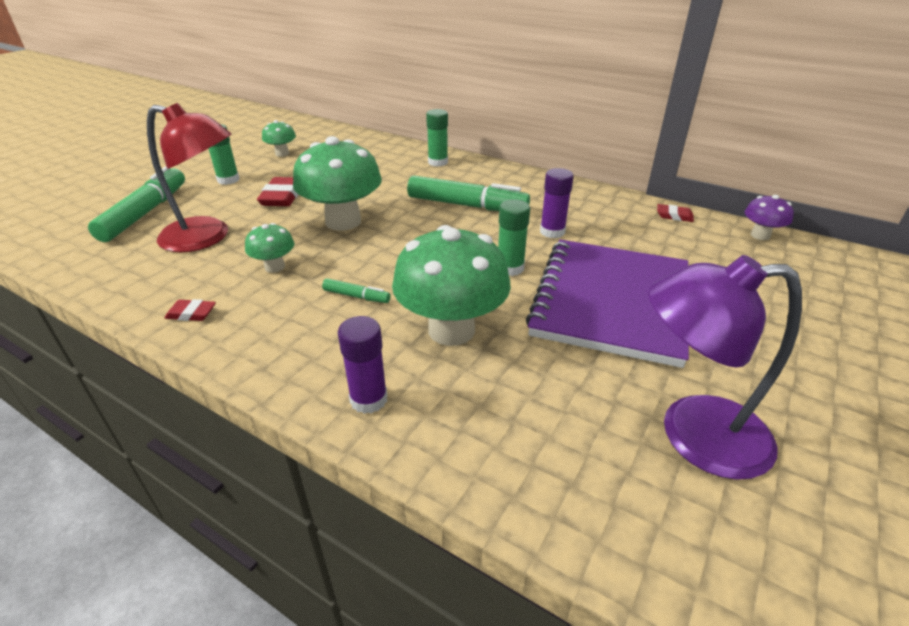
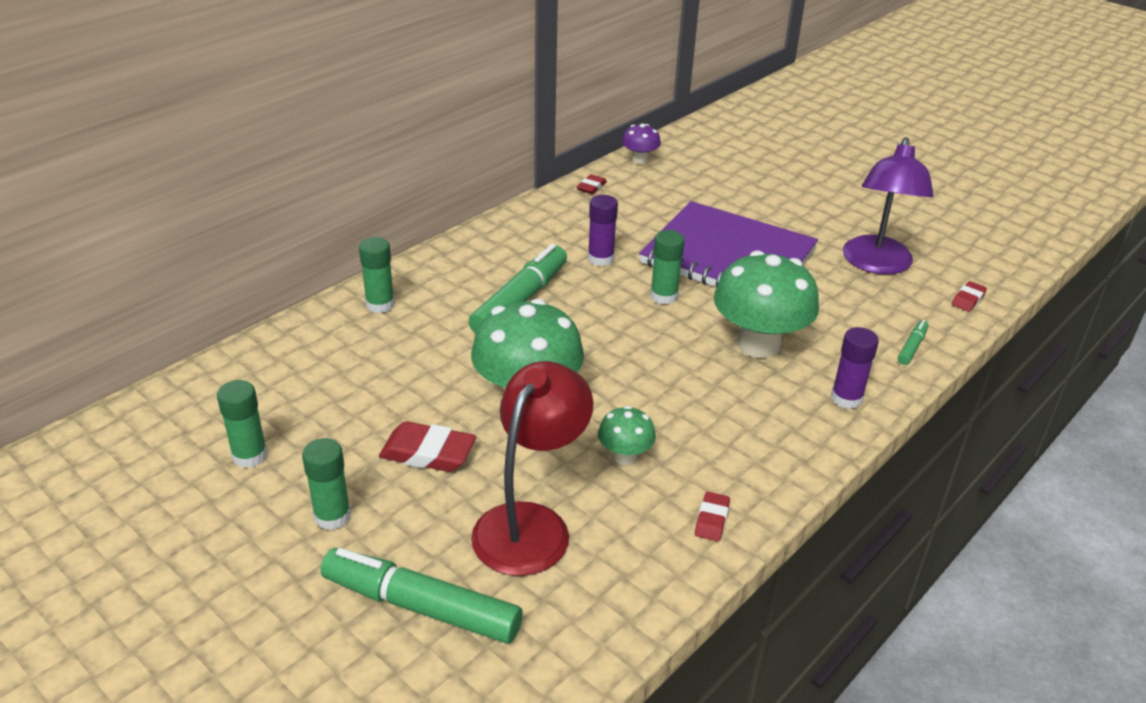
camera: 80 degrees left, 0 degrees up
(282, 154) = (250, 456): green mushroom -> green glue stick
(356, 296) = (697, 396): green marker -> green marker (912, 347)
(669, 559) = (968, 299): none -> red eraser

